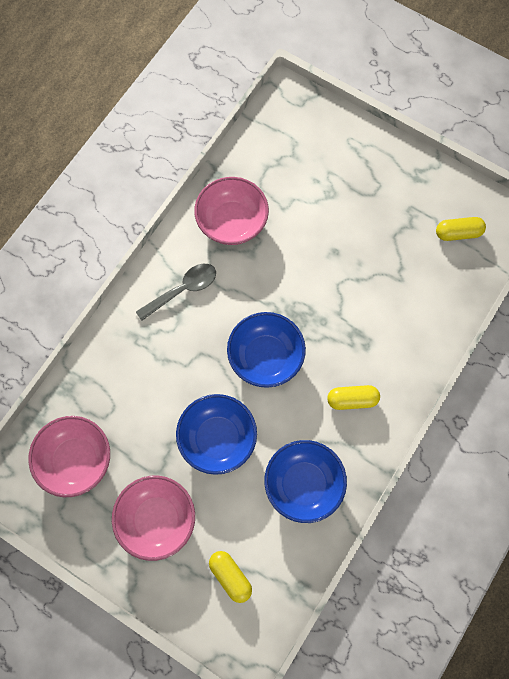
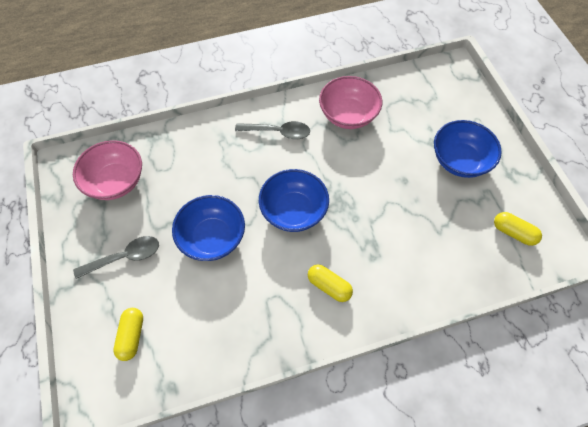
camera: 40 degrees right, 10 degrees down
(157, 520) = (125, 257): pink bowl -> grey spoon
(303, 484) = (240, 316): blue bowl -> blue bowl (459, 160)

